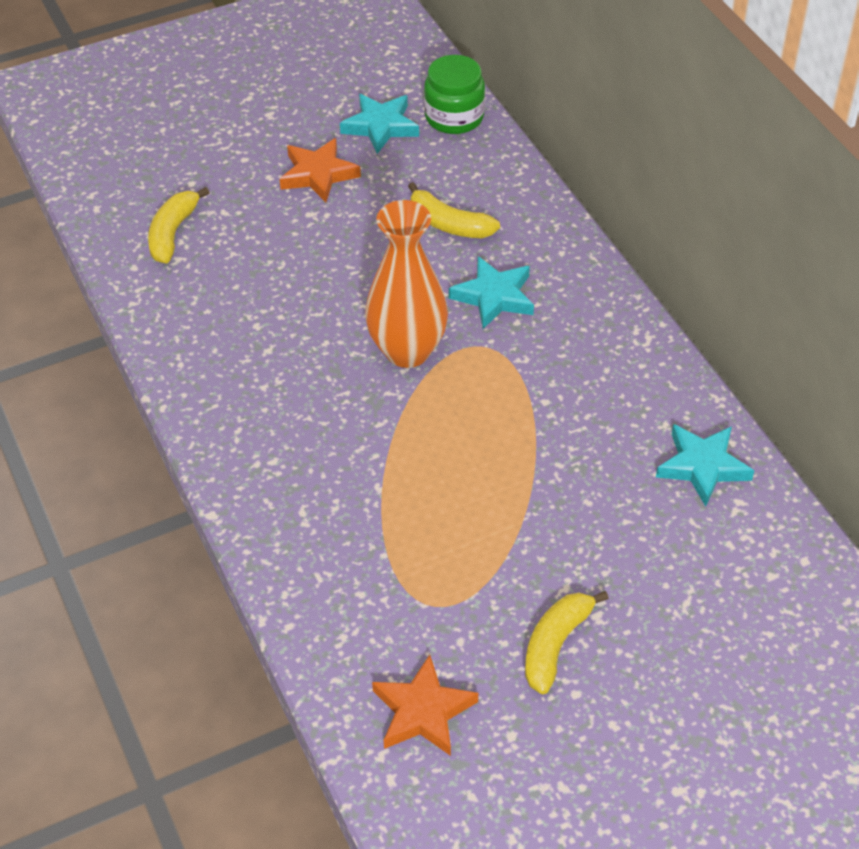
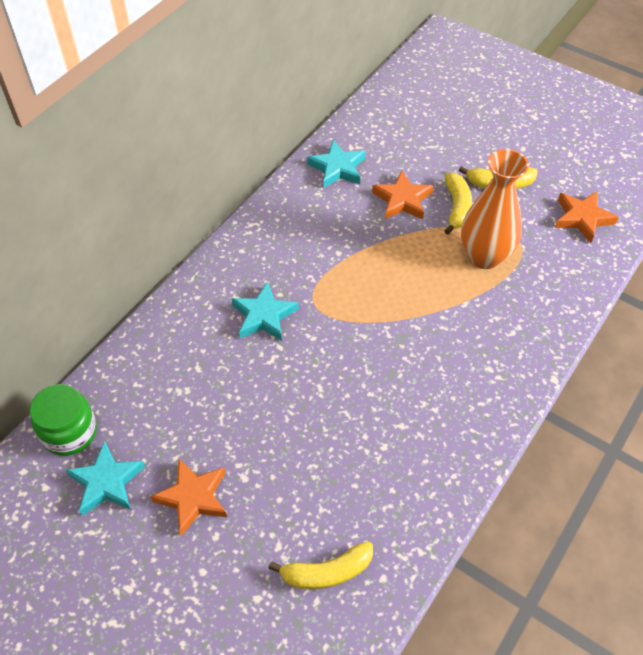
camera: 120 degrees left, 5 degrees up
(407, 351) = (346, 341): orange vase -> orange vase (484, 256)
(449, 224) = (204, 375): yellow banana -> yellow banana (457, 207)
(595, 510) = (402, 200): none -> orange star

